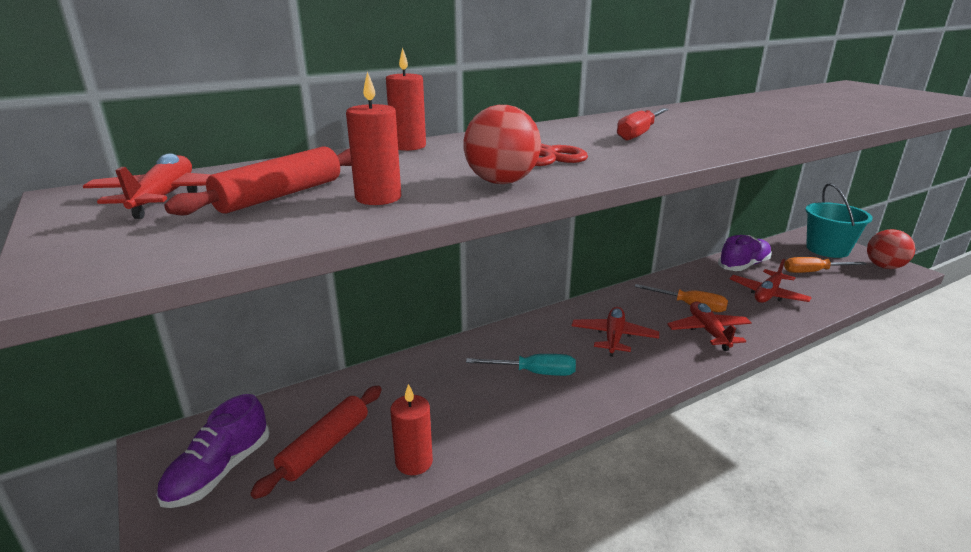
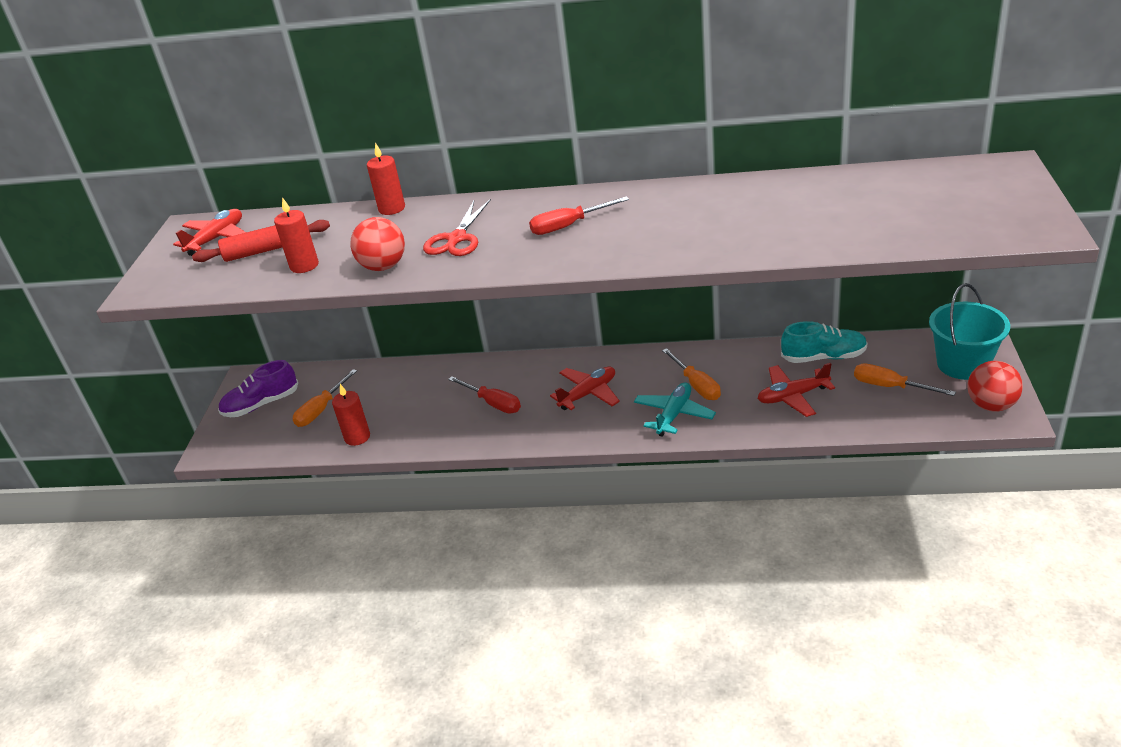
camera: 40 degrees right, 10 degrees up
(325, 447) = (321, 409): red rolling pin -> orange screwdriver
(534, 373) = (493, 403): turquoise screwdriver -> red screwdriver
(708, 331) = (674, 415): red plane -> turquoise plane
(743, 265) = (823, 357): purple shoe -> turquoise shoe

